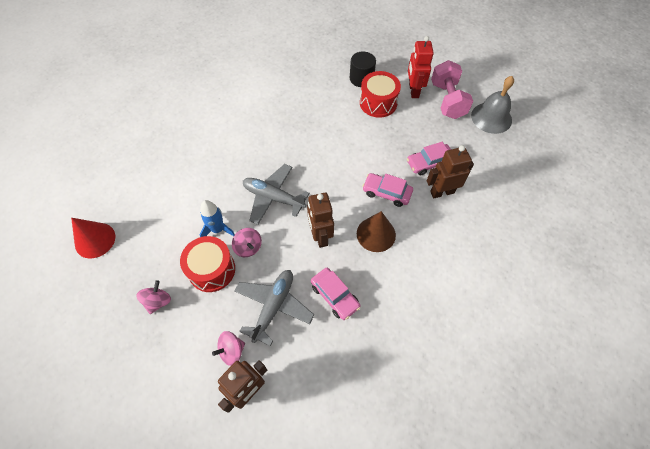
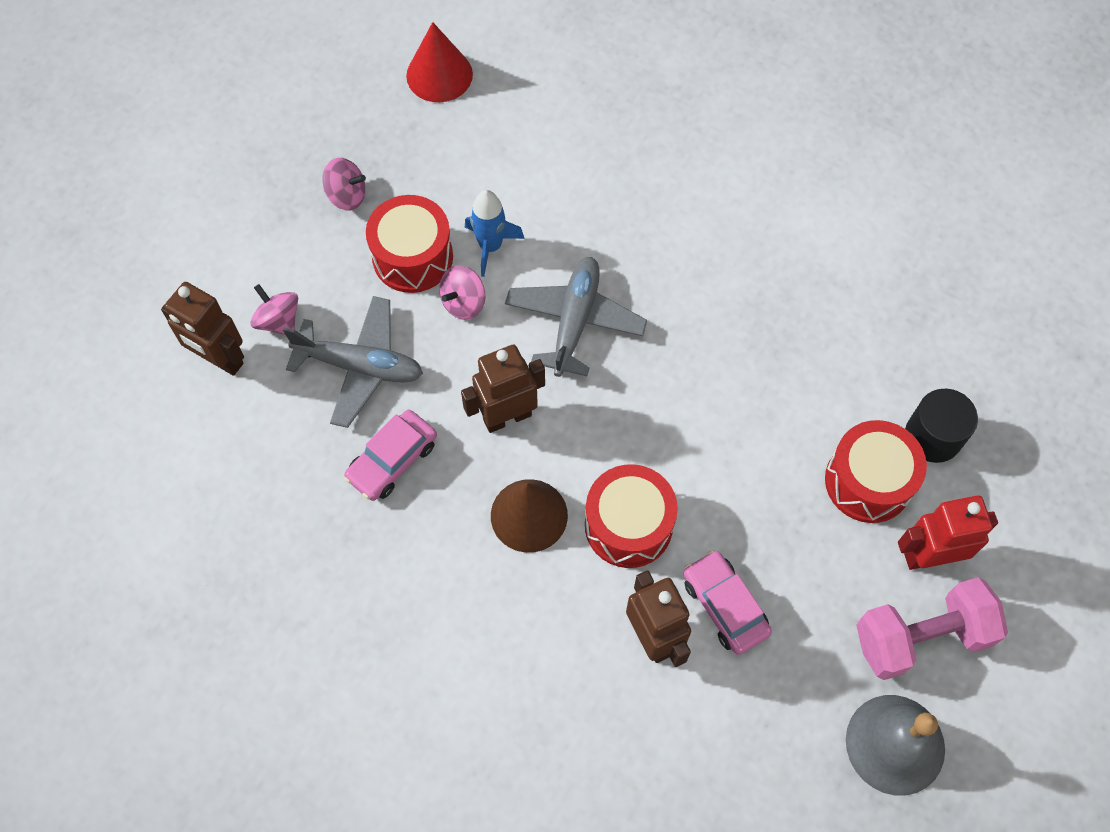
camera: 80 degrees right, 5 degrees up
(386, 193) = (628, 525): pink car -> red drum

